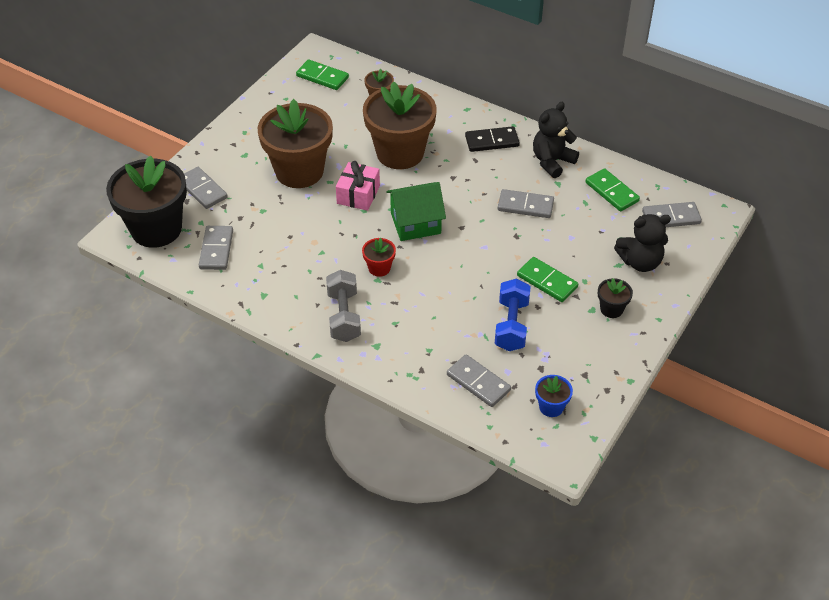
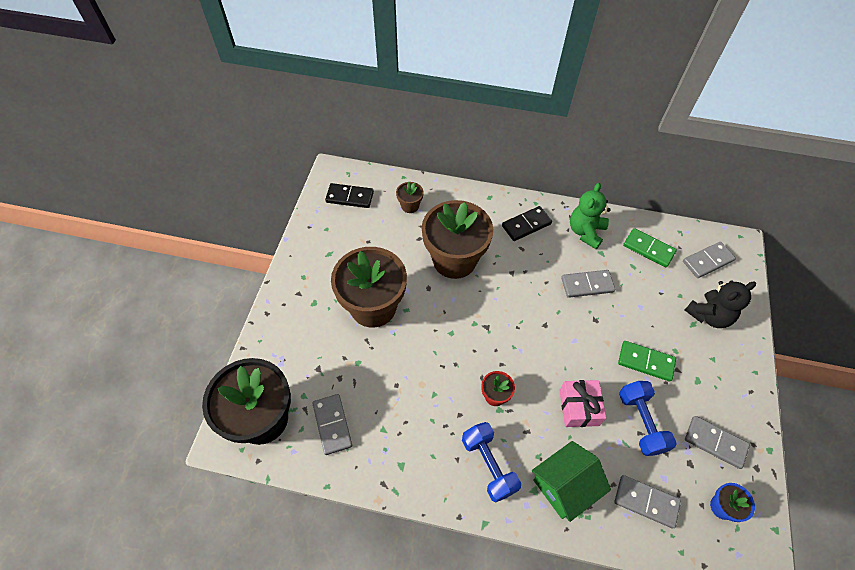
camera: 20 degrees left, 10 degrees up
(202, 190) = (290, 356): grey domino -> grey domino (715, 442)
(322, 77) = (350, 197): green domino -> black domino
(344, 316) = (488, 465): grey dumbbell -> blue dumbbell
(358, 195) = (438, 317): pink gift -> pink gift (579, 407)
(415, 223) = (503, 333): green house -> green house (564, 486)
(552, 162) = (585, 232): black teddy bear -> green teddy bear
(611, 309) = (713, 375): black flower pot -> none

